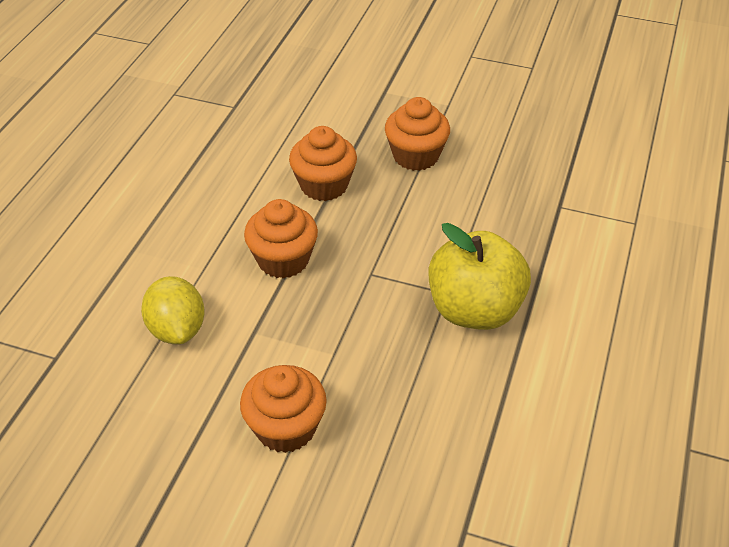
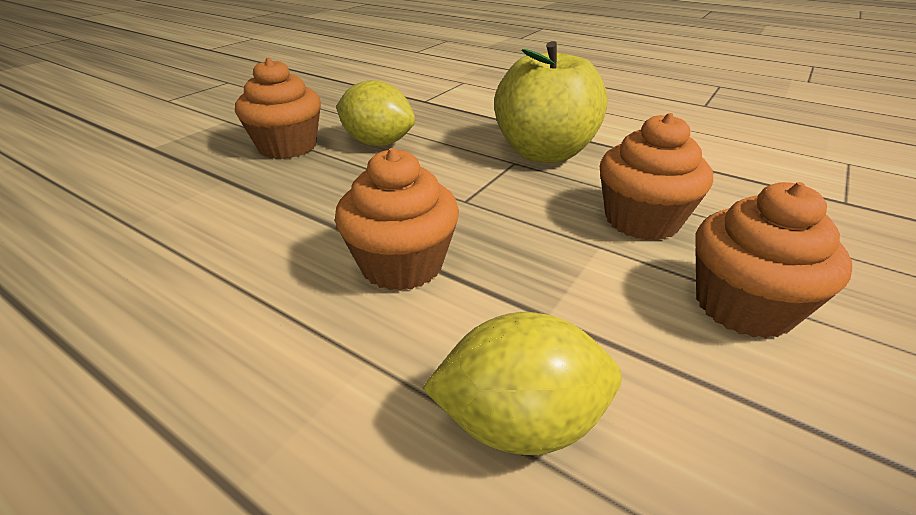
camera: 75 degrees left, 10 degrees down
(324, 185) = (275, 210): orange cupcake -> orange cupcake (641, 220)
(445, 202) = (378, 143): none -> yellow lemon

